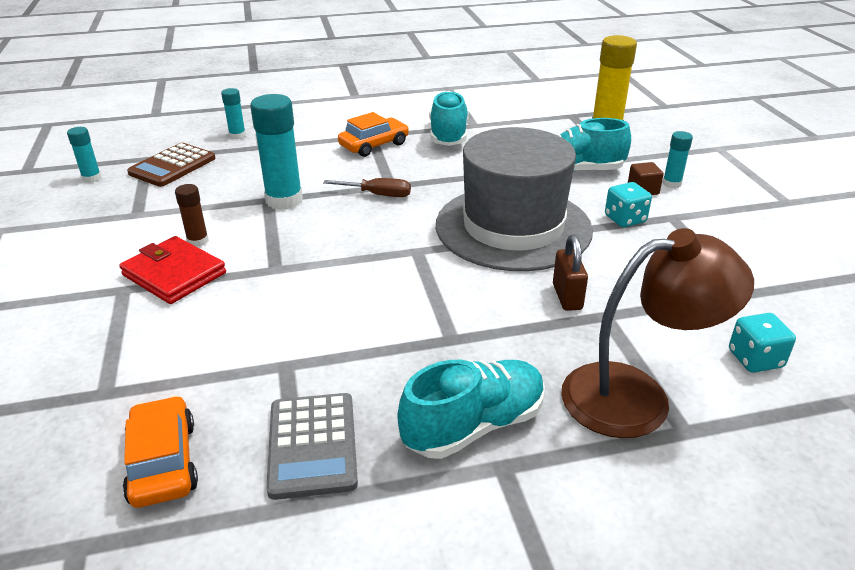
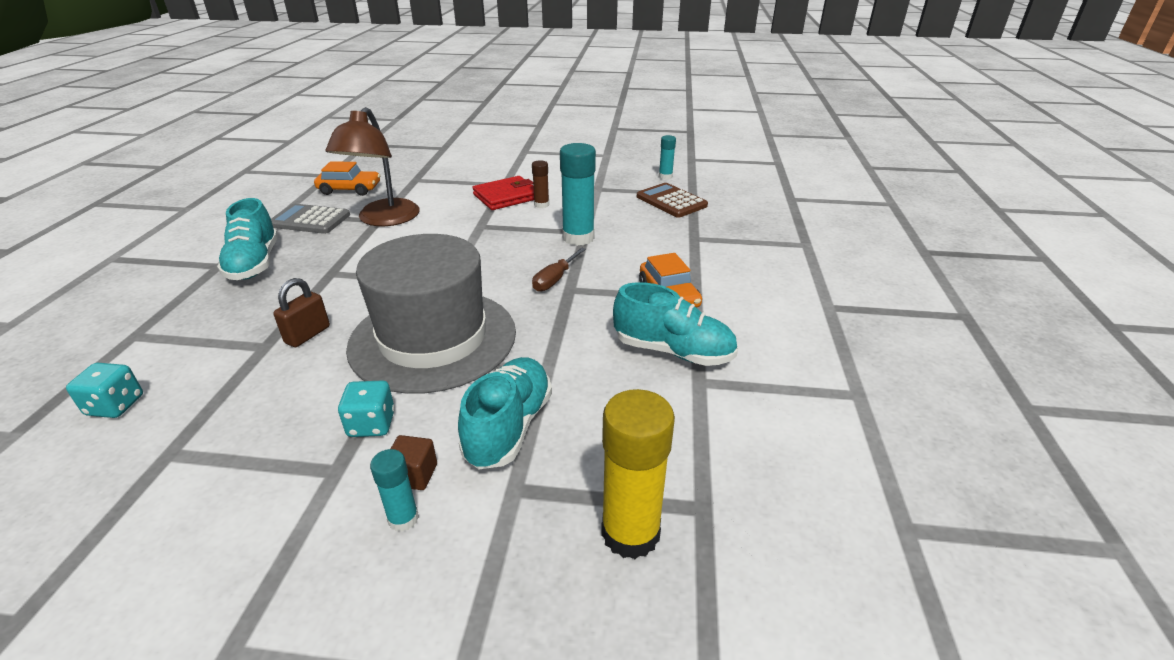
camera: 110 degrees right, 0 degrees up
(237, 136) = (724, 229): turquoise glue stick -> none
(567, 297) = (308, 335): brown padlock -> brown padlock turned 75 degrees counterclockwise
(636, 396) = (183, 328): brown lamp -> brown lamp (384, 219)

